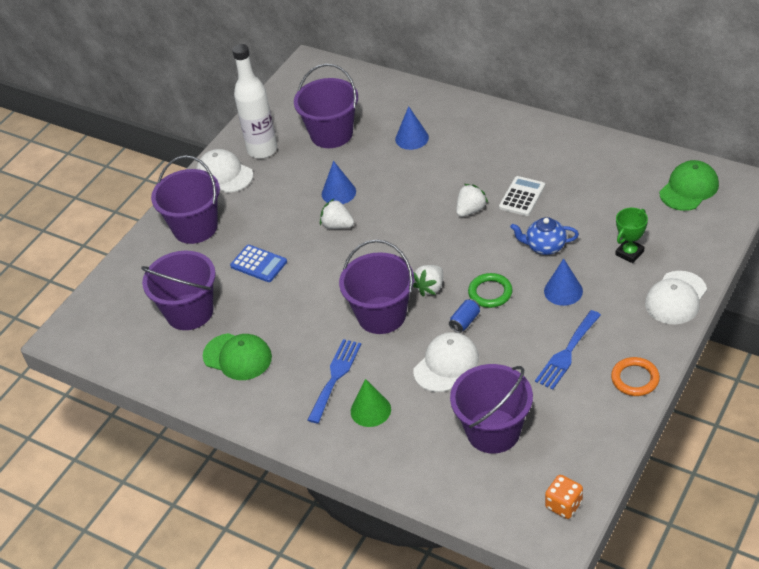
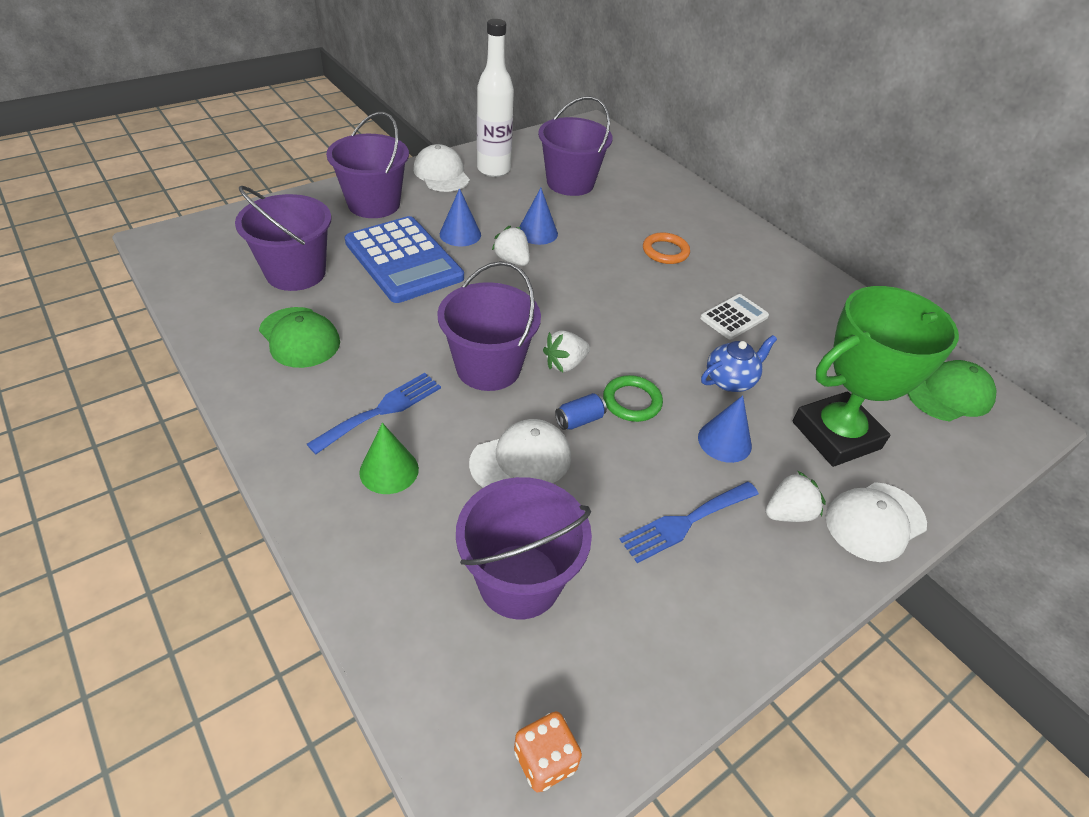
camera: 15 degrees right, 0 degrees up
(258, 264) = (403, 260): blue calculator -> blue calculator, size x1.98
(412, 138) = (648, 217): blue cone -> blue cone (460, 234)
(470, 210) = (666, 306): white strawberry -> white strawberry (788, 513)
(545, 246) = (730, 380): blue teapot -> blue teapot turned 120 degrees clockwise
(629, 253) = (836, 435): green trophy -> green trophy, size x2.20
(635, 379) = (762, 608): orange ring -> orange ring (665, 251)

